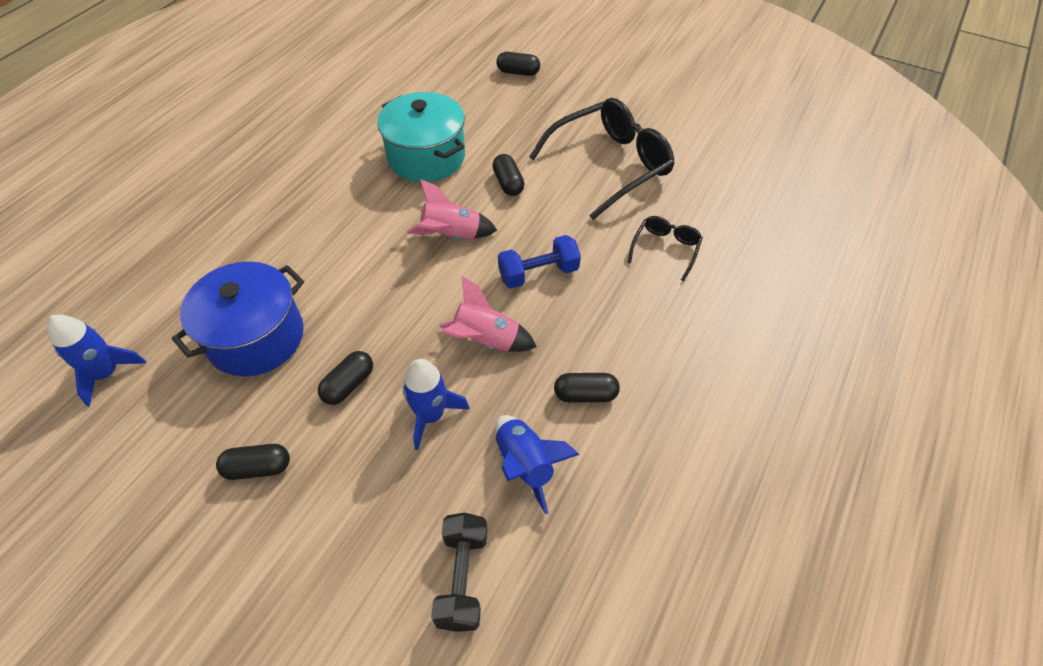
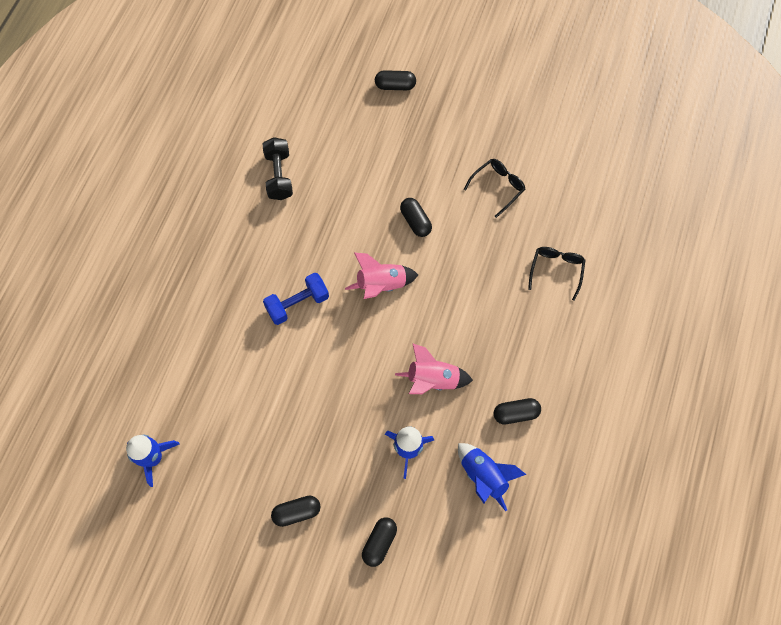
camera: 10 degrees left, 15 degrees up
(256, 337) = (256, 407): blue pot -> none
(348, 384) = (340, 435): black capsule -> black capsule (379, 542)
(426, 157) = (338, 203): turquoise pot -> none
(462, 578) = (459, 563): black dumbbell -> black dumbbell (279, 175)
(538, 273) = (460, 311): blue dumbbell -> blue dumbbell (297, 304)
(610, 165) = (498, 187): black glasses -> black glasses, size x0.49

